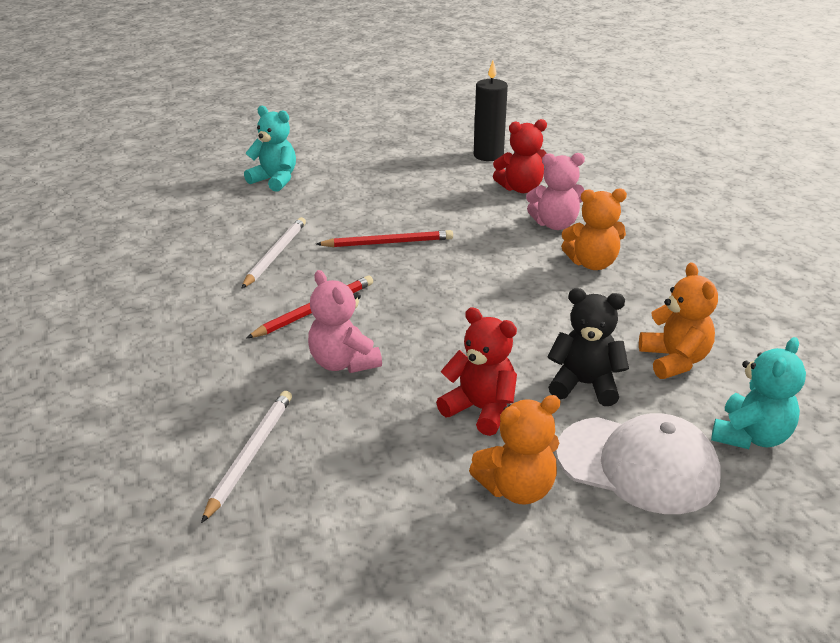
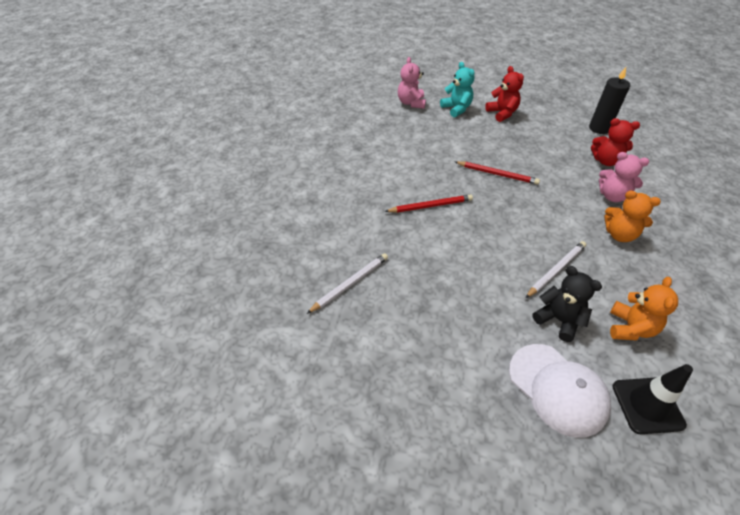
camera: 30 degrees right, 15 degrees up
(275, 254) = (429, 161): white pencil -> white pencil (556, 270)
(343, 363) = (427, 246): pink teddy bear -> pink teddy bear (411, 103)
(480, 410) = (485, 309): red teddy bear -> red teddy bear (502, 113)
(517, 489) = (475, 370): orange teddy bear -> none
(750, 436) = (647, 405): turquoise teddy bear -> black traffic cone

